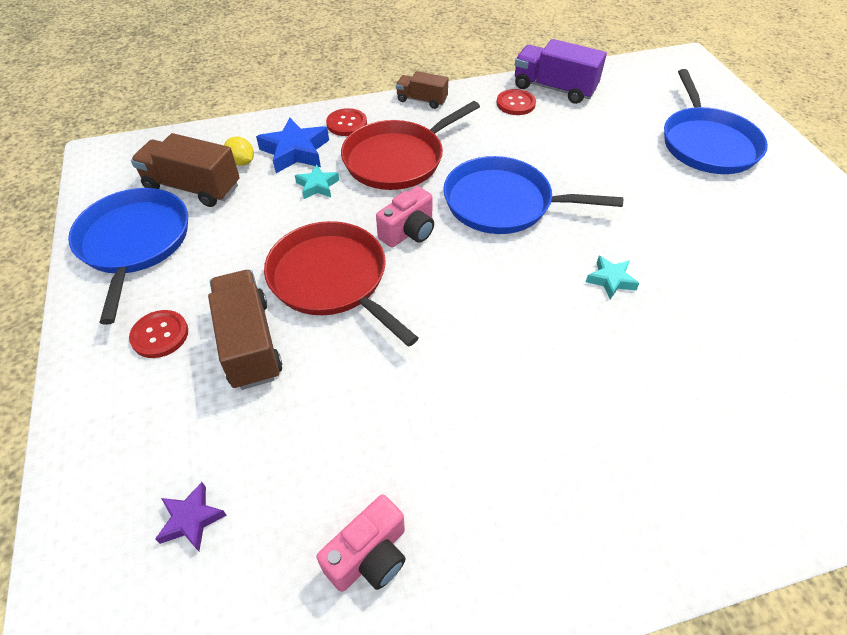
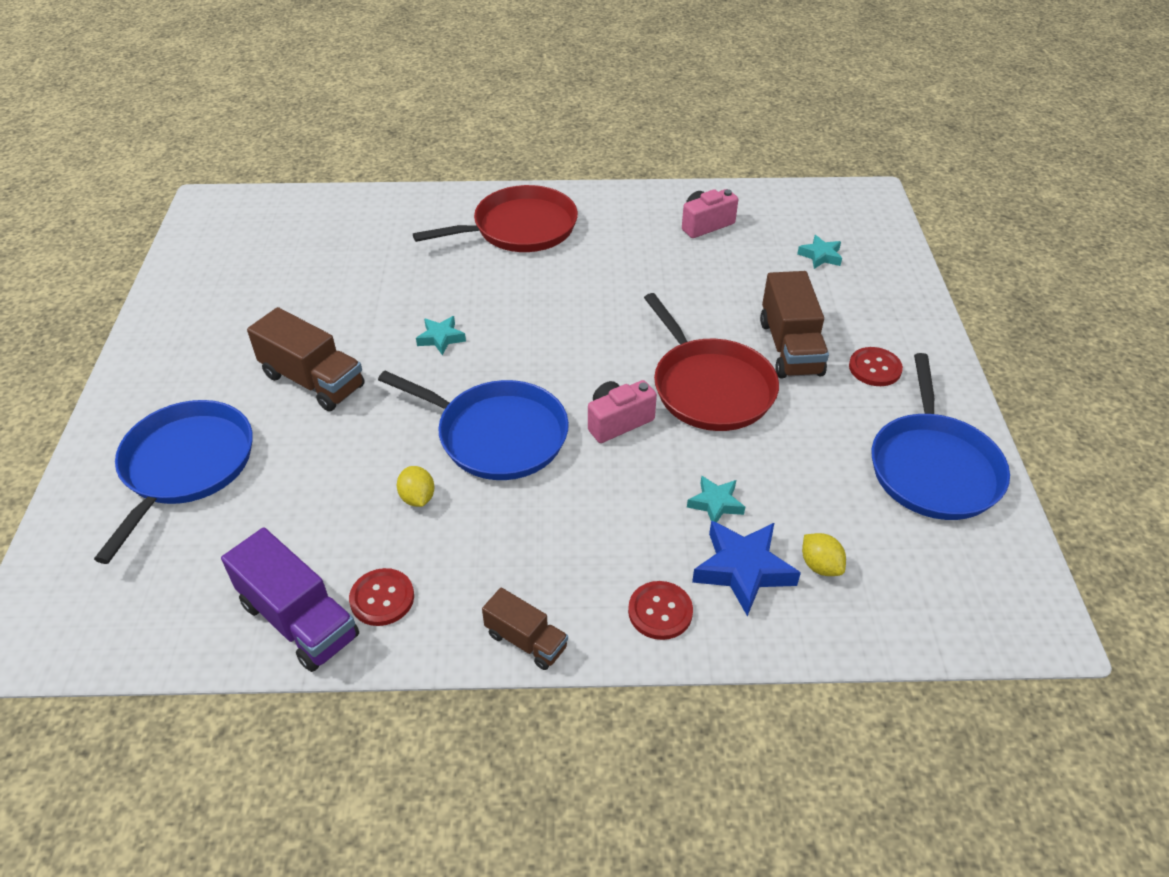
camera: 165 degrees left, 5 degrees down
(191, 519) = (820, 256): purple star -> turquoise star
(193, 187) = (881, 534): brown truck -> brown truck (313, 381)
(398, 159) = (601, 525): red pan -> red pan (519, 228)
(533, 153) = (417, 498): none -> yellow lemon

